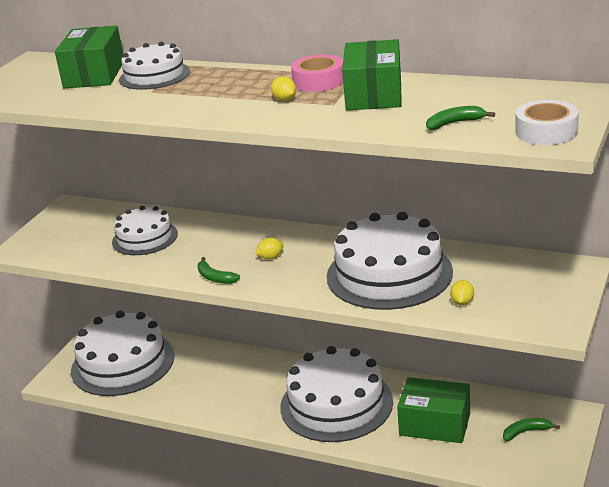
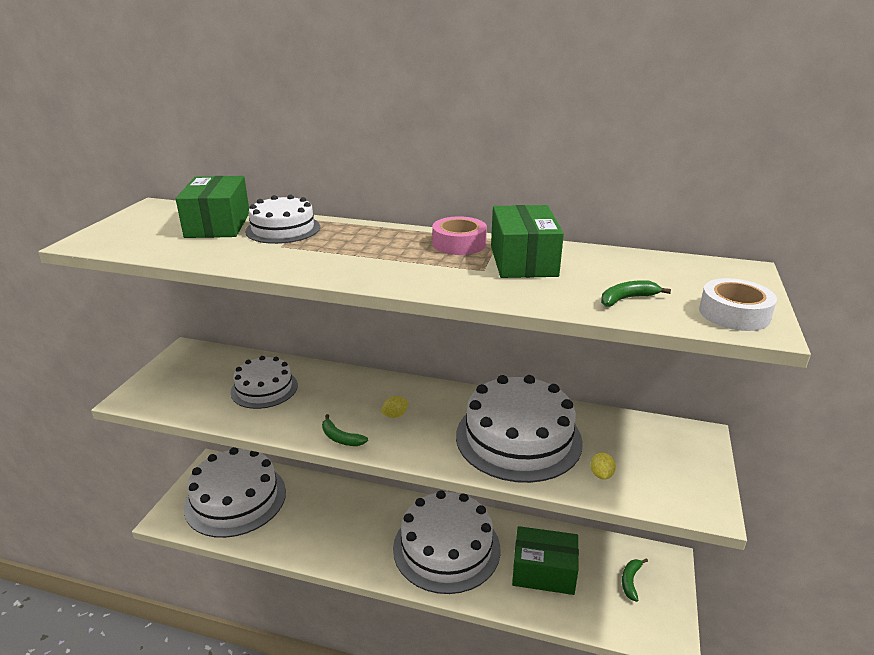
camera: 10 degrees left, 0 degrees up
(284, 99) = (429, 262): yellow lemon -> none
(526, 432) = (630, 581): green banana -> green banana turned 45 degrees counterclockwise

